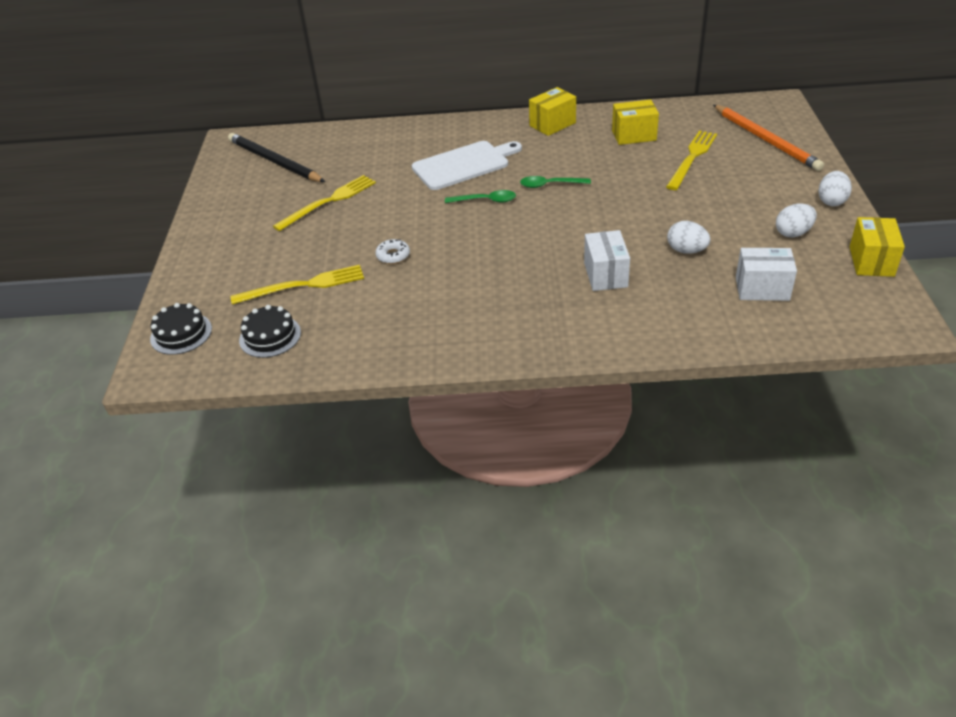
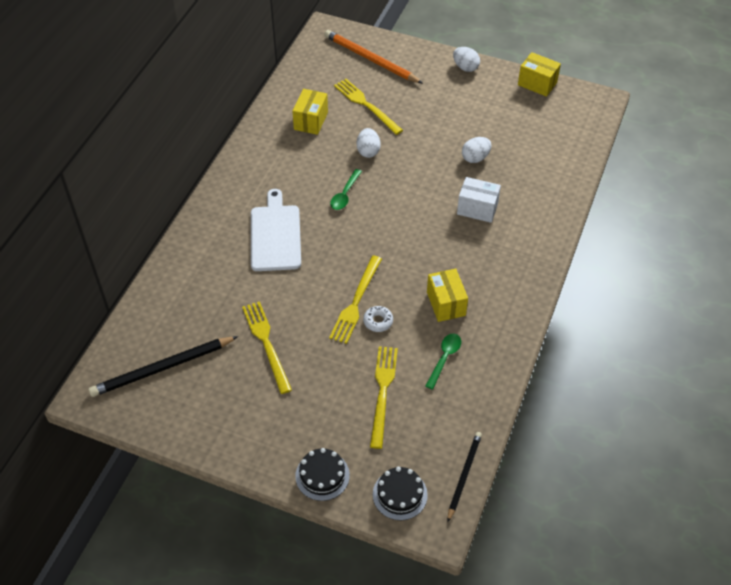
camera: 70 degrees left, 10 degrees up
(217, 371) = (464, 476): none -> black pencil
(270, 336) = (438, 430): black cake -> black cake (322, 475)
(410, 235) = (356, 302): none -> yellow fork
(485, 201) = (339, 240): green spoon -> green spoon (444, 358)
(552, 124) = (255, 159): yellow box -> yellow box (446, 304)
(762, 289) = (536, 142): white box -> none
(765, 140) = (371, 59): orange pencil -> orange pencil turned 135 degrees counterclockwise
(793, 233) = (488, 101): white egg -> white egg (368, 151)

